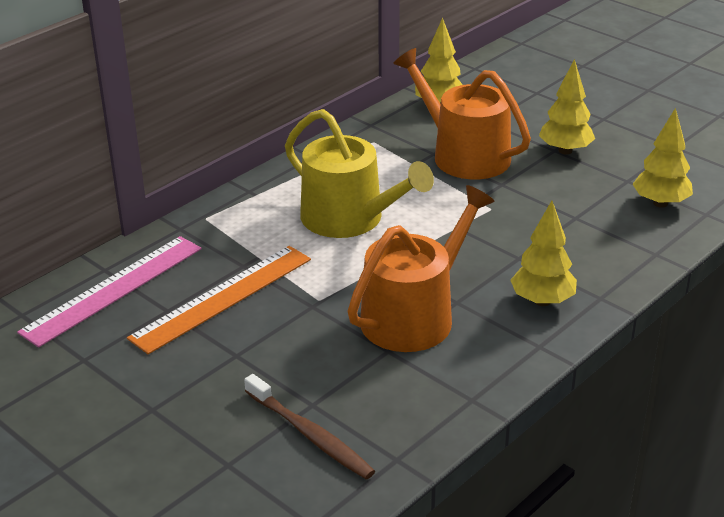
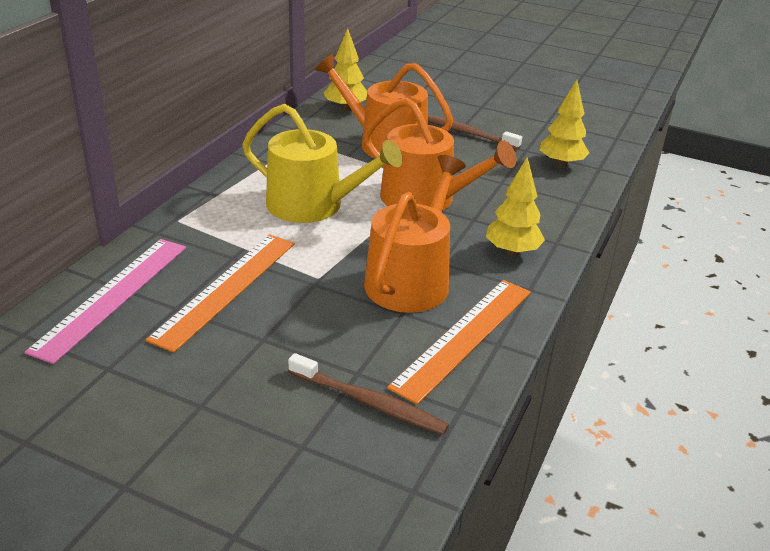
camera: 20 degrees left, 0 degrees up
(439, 386) = (464, 337): none -> orange ruler
(476, 227) = (425, 199): none -> orange watering can
(565, 150) = (465, 133): yellow tree -> brown toothbrush

